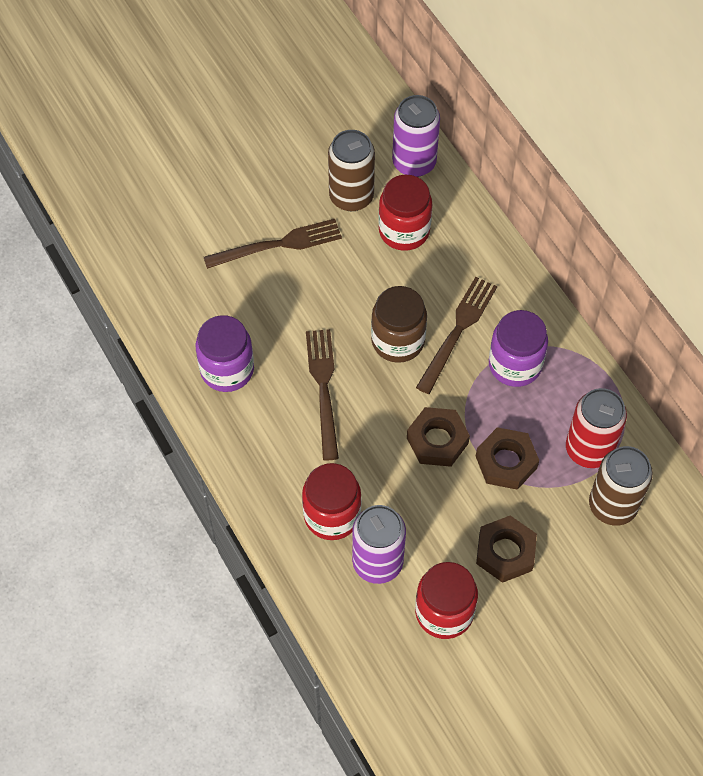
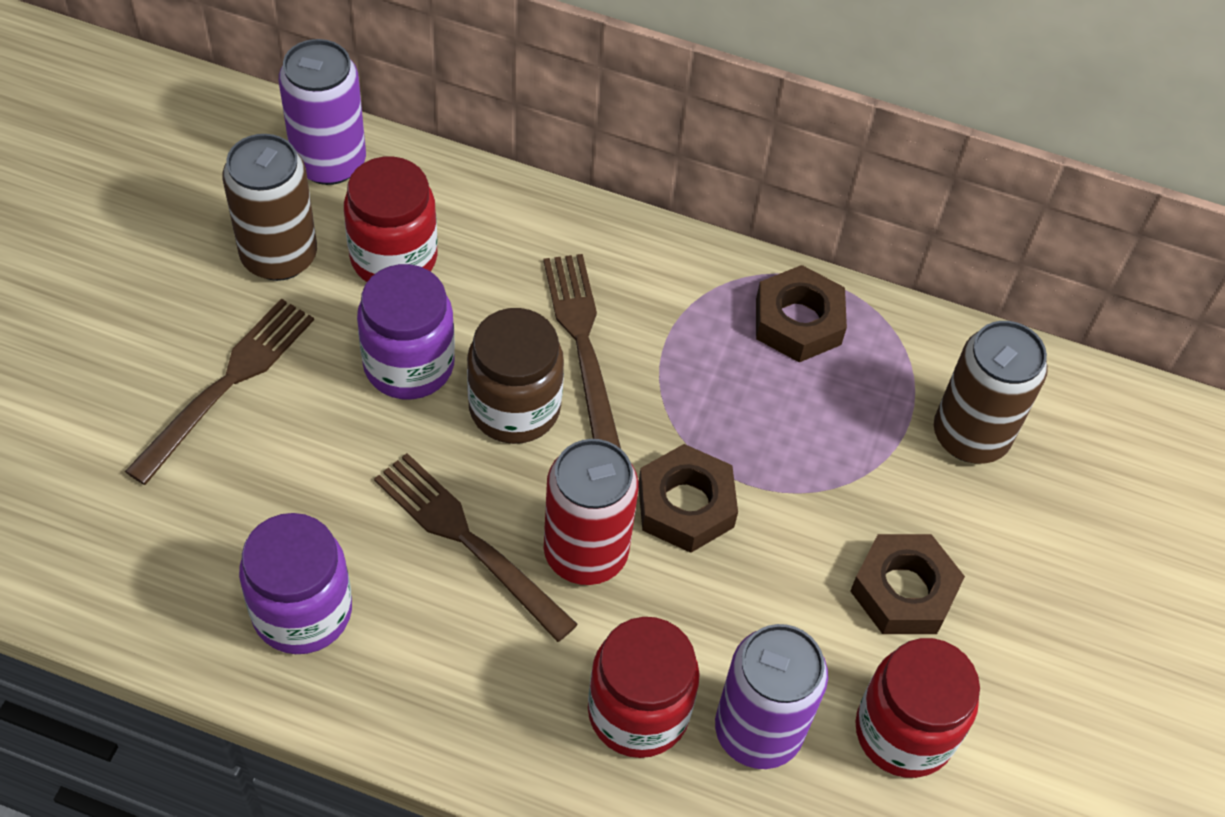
camera: 45 degrees left, 5 degrees down
(506, 462) = (797, 472): brown nut -> brown nut (798, 321)
(515, 364) = (693, 339): purple jar -> purple jar (409, 365)
(589, 449) = (879, 385): red can -> red can (585, 553)

